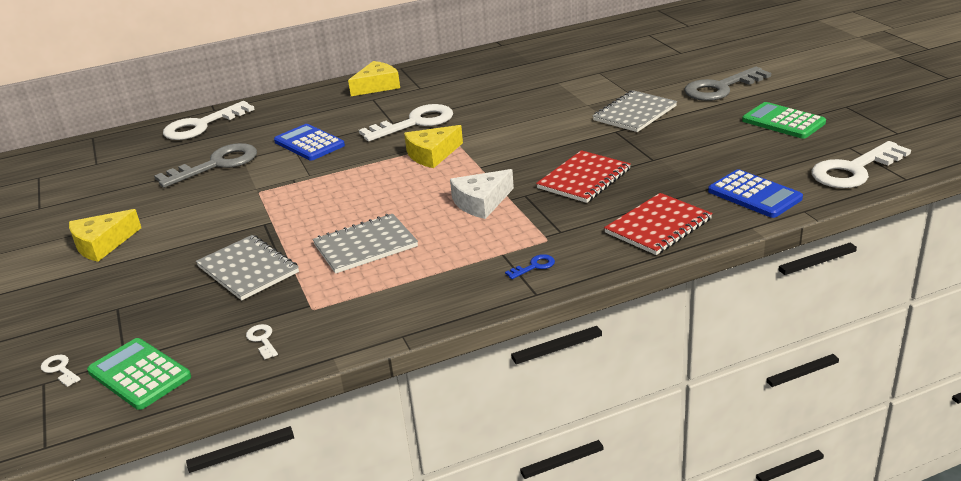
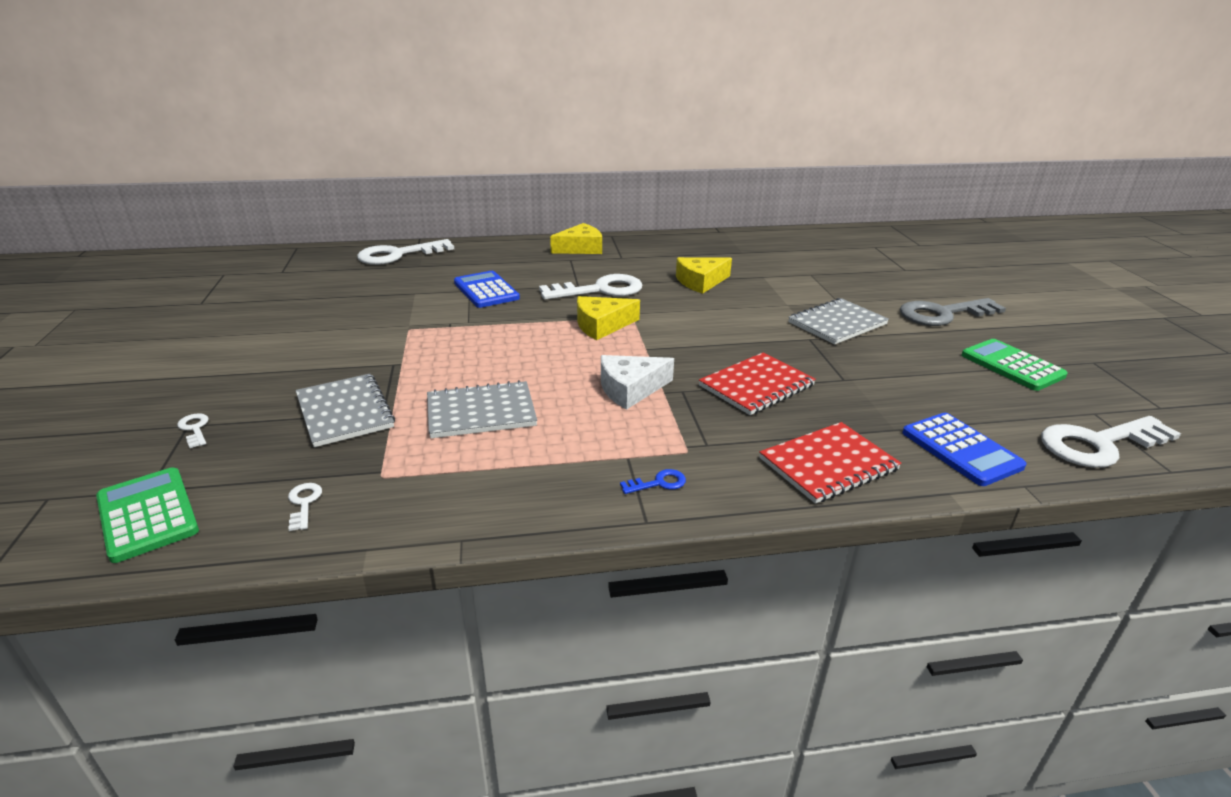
camera: 10 degrees right, 0 degrees up
(60, 369) = (76, 485): white key -> white key (194, 429)
(102, 244) = (227, 351): yellow cheese -> yellow cheese (700, 282)
(216, 164) = (387, 294): grey key -> none

